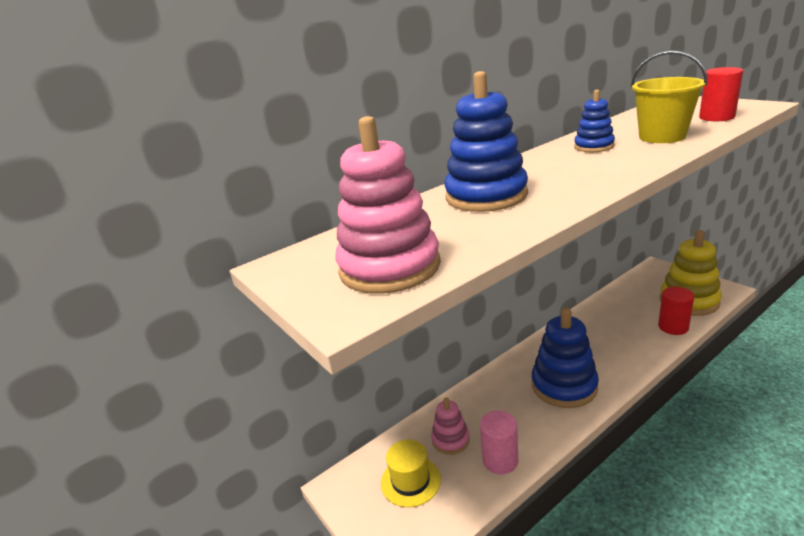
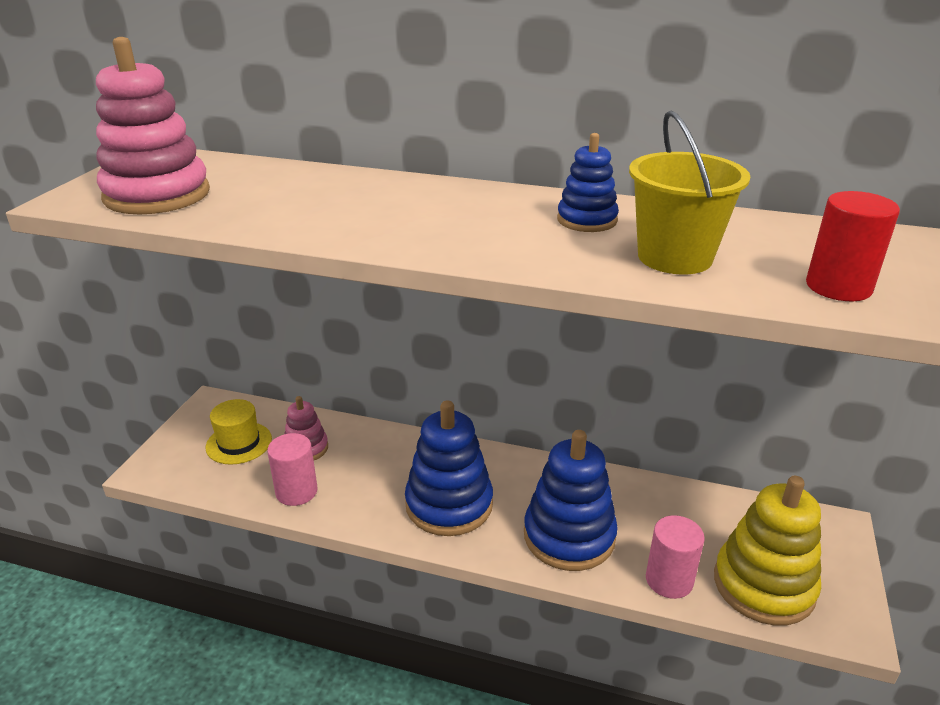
camera: 50 degrees right, 5 degrees up
(486, 196) = (356, 196): blue stacking toy -> blue stacking toy (569, 536)
(673, 327) = (669, 580): red cylinder -> pink cylinder

